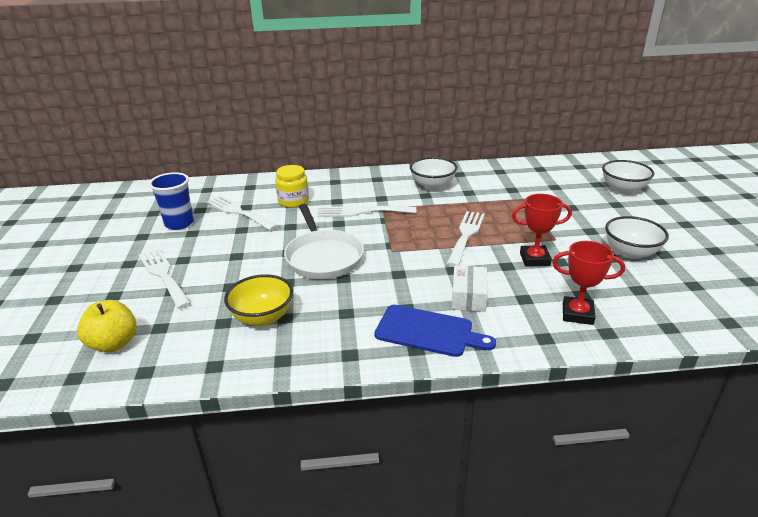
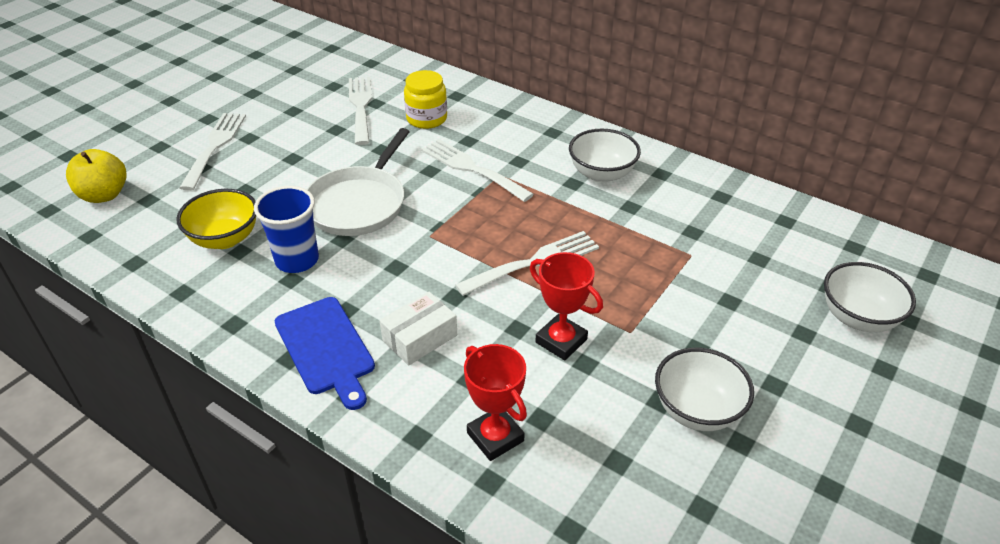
camera: 40 degrees right, 10 degrees up
(179, 223) = (297, 94): blue cup -> blue cup (297, 260)

